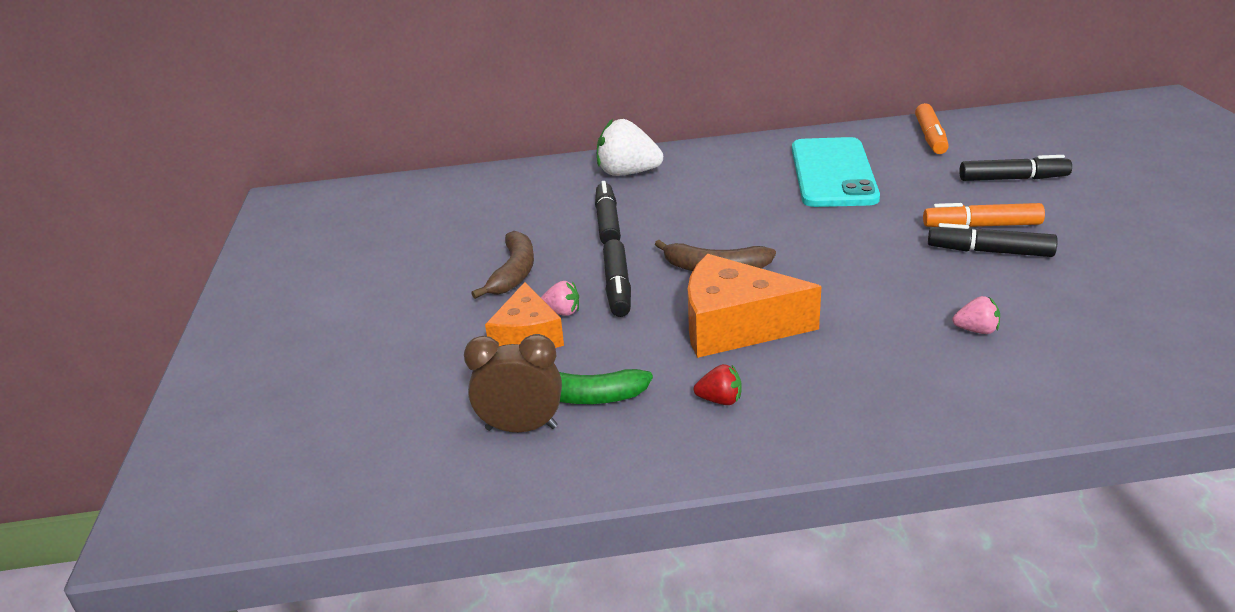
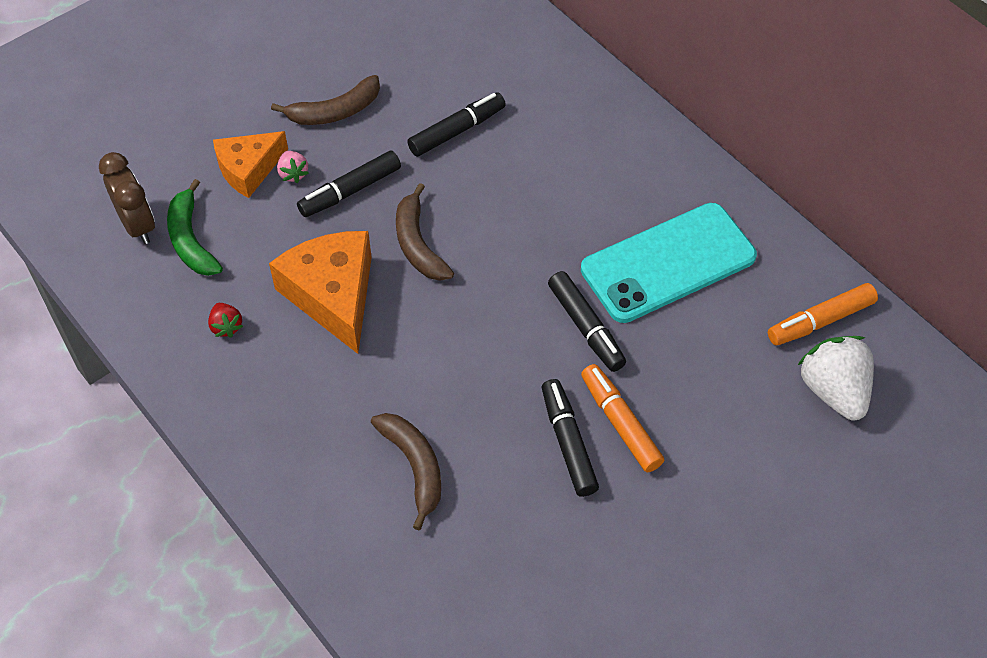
camera: 55 degrees right, 25 degrees up
(627, 173) = (564, 99): white strawberry -> white strawberry (833, 391)
(976, 330) = (414, 466): pink strawberry -> brown banana
(1013, 179) = (752, 425): black marker -> black marker (586, 327)

